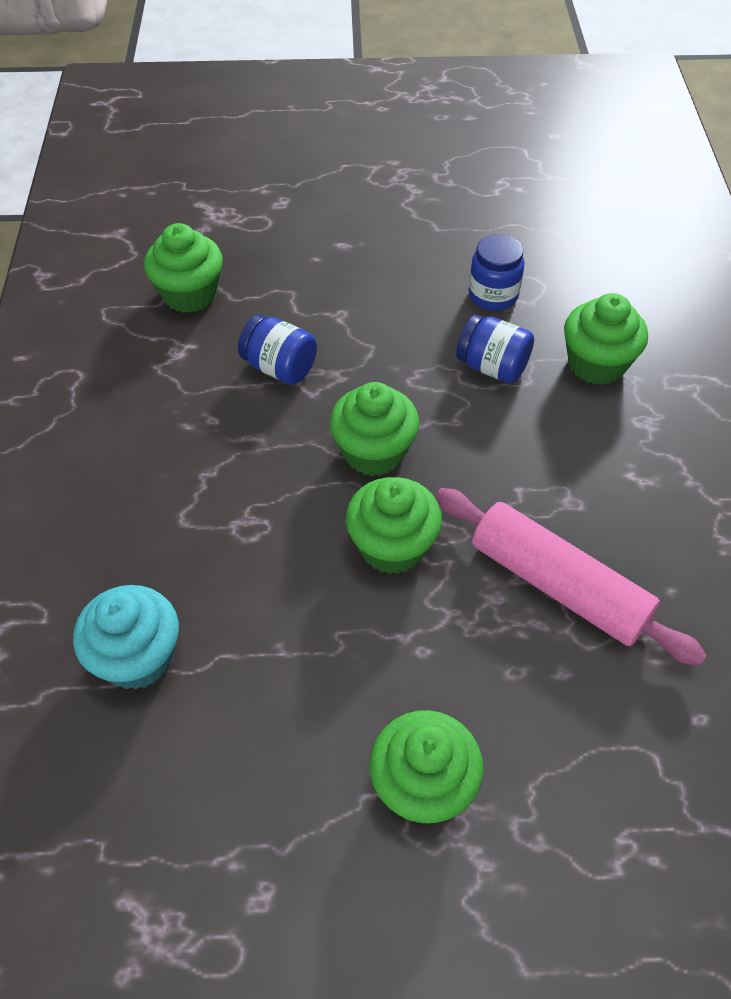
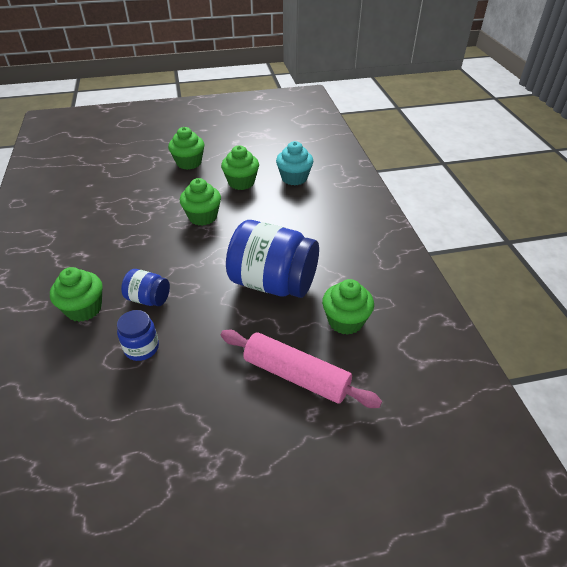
camera: 170 degrees right, 10 degrees down
(280, 367) = (273, 283): blue jar -> blue jar, size x2.07
(374, 452) = (214, 249): green cupcake -> green cupcake (241, 182)
(558, 585) = (132, 212): pink rolling pin -> pink rolling pin (296, 375)

